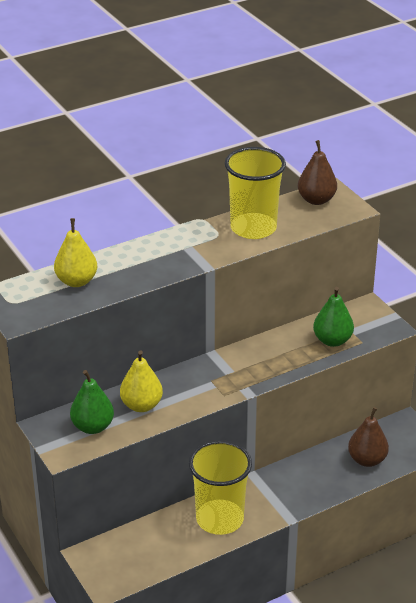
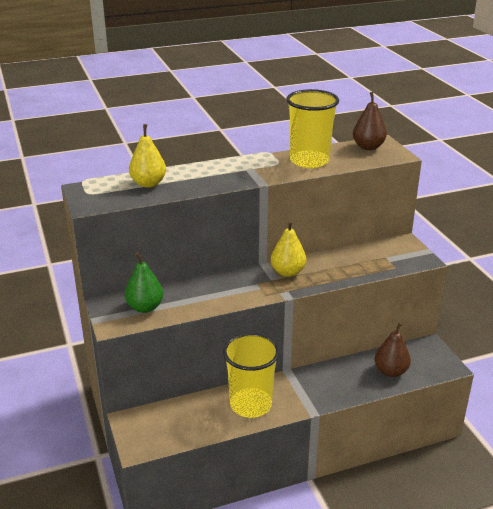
camera: 10 degrees right, 5 degrees down
(141, 405) = (192, 295): yellow pear -> yellow pear (288, 272)
(332, 340) = (369, 264): green pear -> none

